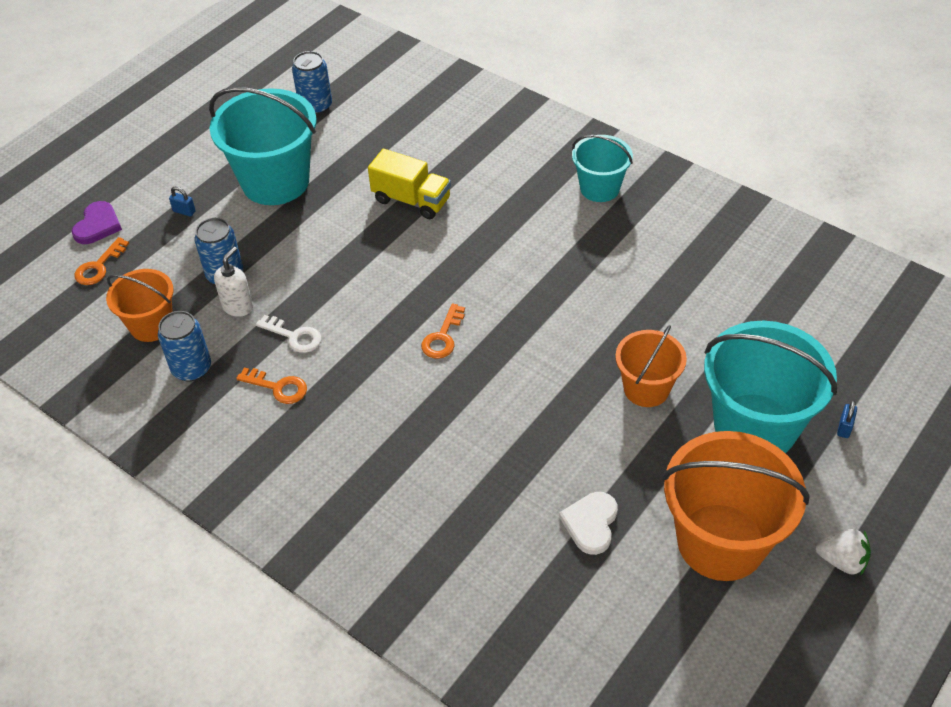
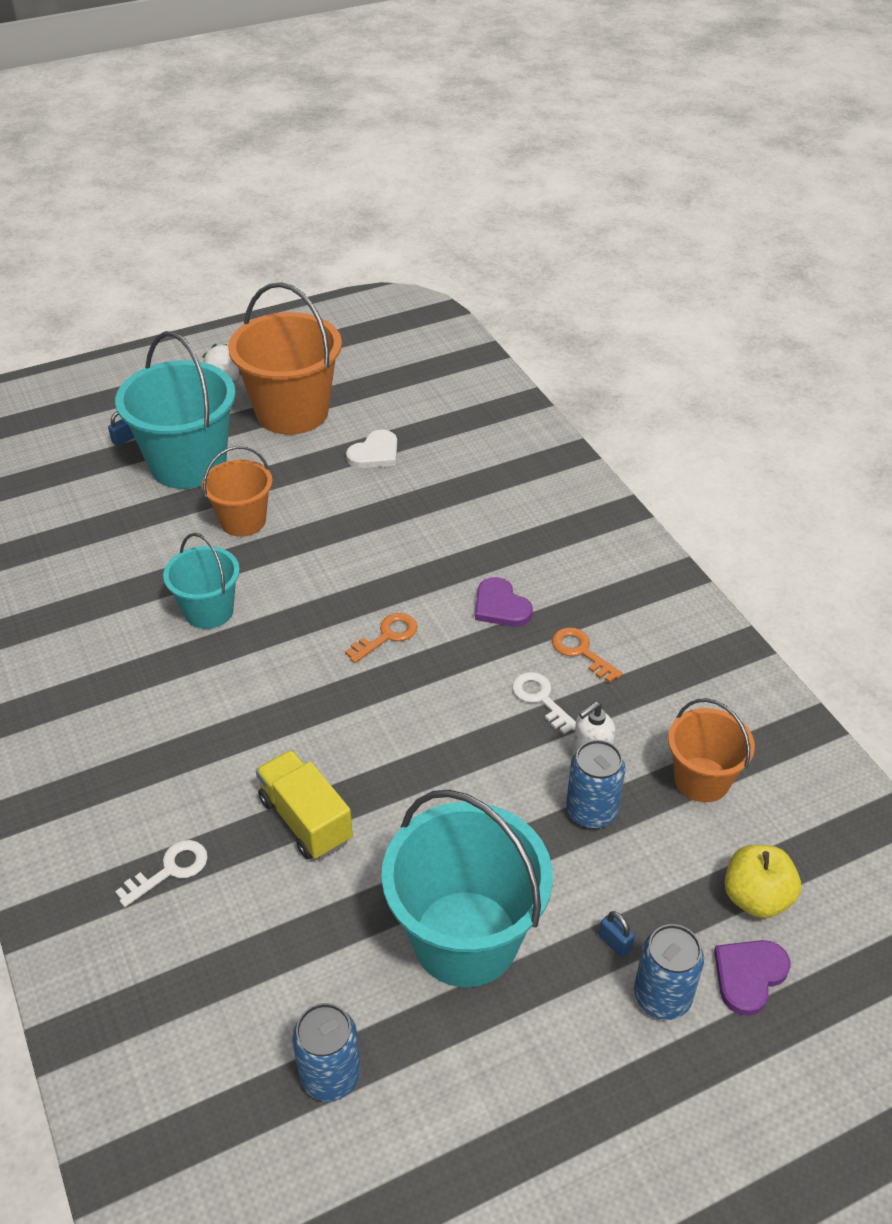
camera: 155 degrees left, 5 degrees down
(99, 266) = (756, 898): orange key -> yellow apple
(192, 368) = (667, 707): blue can -> blue can (662, 997)
(365, 401) = (500, 606): none -> purple heart
(472, 148) = (170, 870): none -> white key
(599, 188) = (79, 734): turquoise bucket -> turquoise bucket (209, 611)

